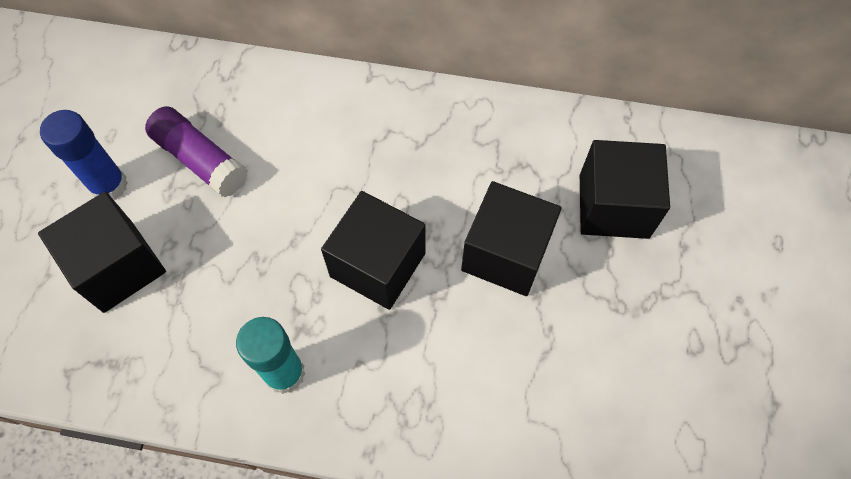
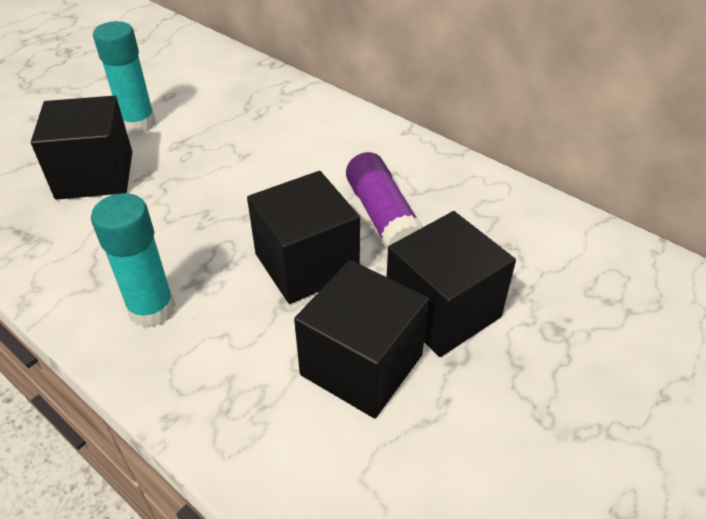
camera: 30 degrees right, 20 degrees down
(109, 185) = (138, 123): blue glue stick -> turquoise glue stick
(200, 160) = (220, 134): purple glue stick -> purple glue stick (383, 217)
(613, 206) = (594, 320): black cube -> black cube (361, 365)

